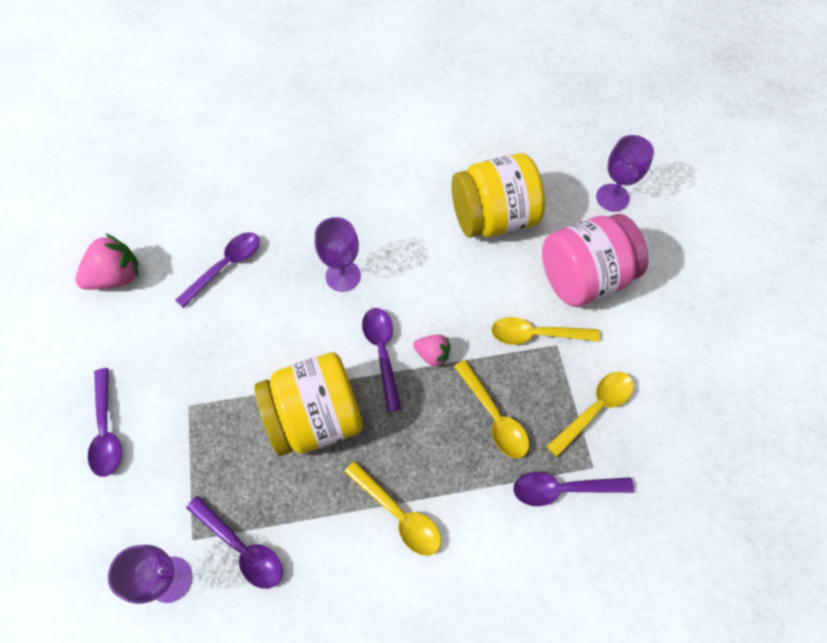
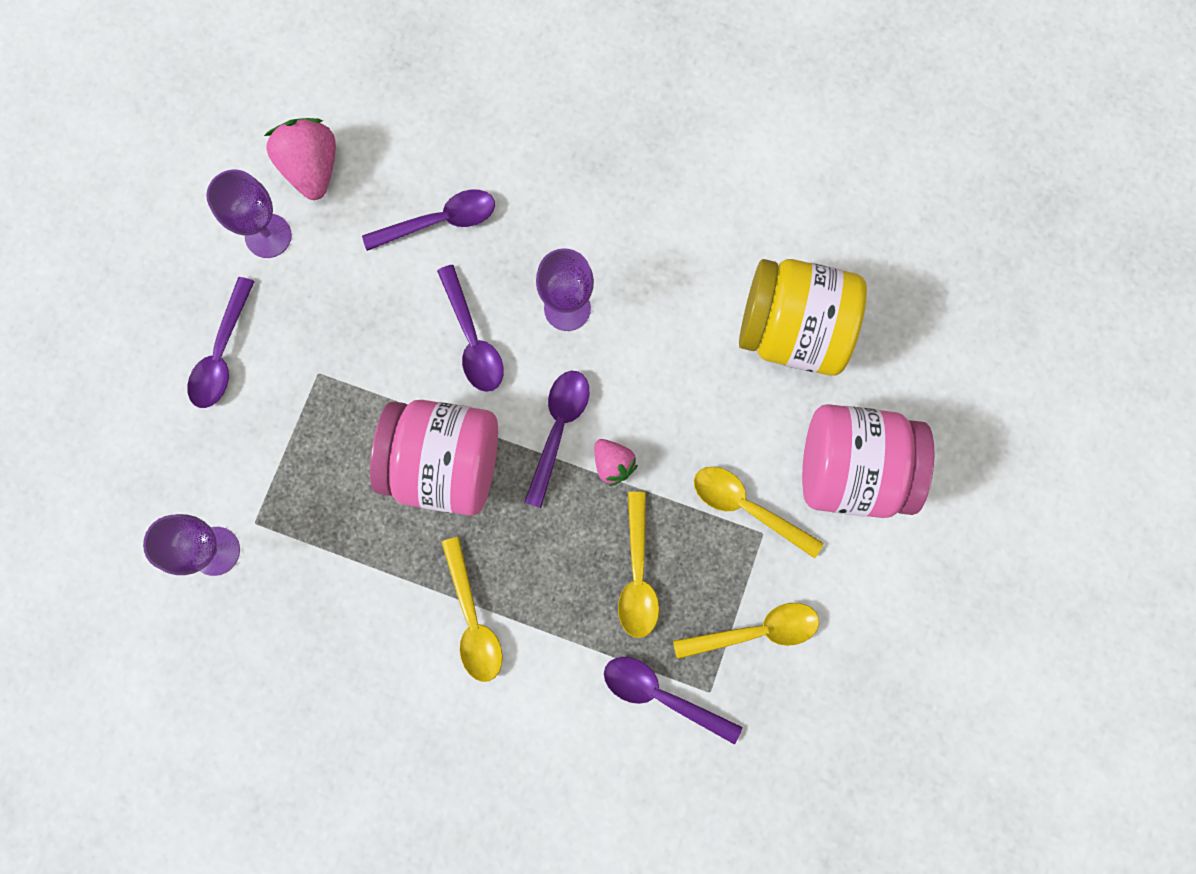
camera: 30 degrees right, 15 degrees up
(117, 277) = (312, 168): pink strawberry -> pink strawberry turned 105 degrees counterclockwise
(242, 547) = (298, 560): purple spoon -> purple spoon (472, 339)
(316, 417) = (444, 464): yellow jar -> pink jar
(612, 197) = (962, 384): purple goblet -> purple goblet (268, 236)

